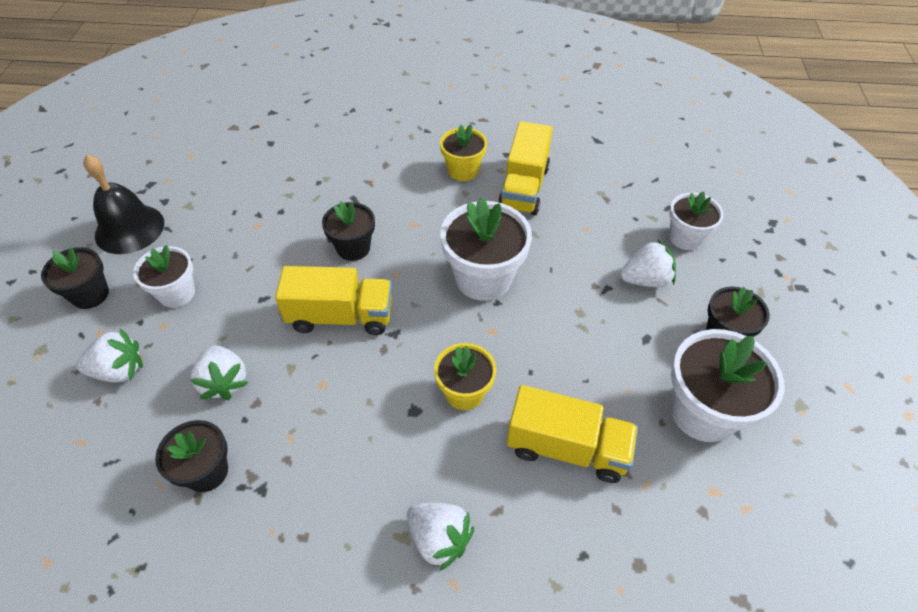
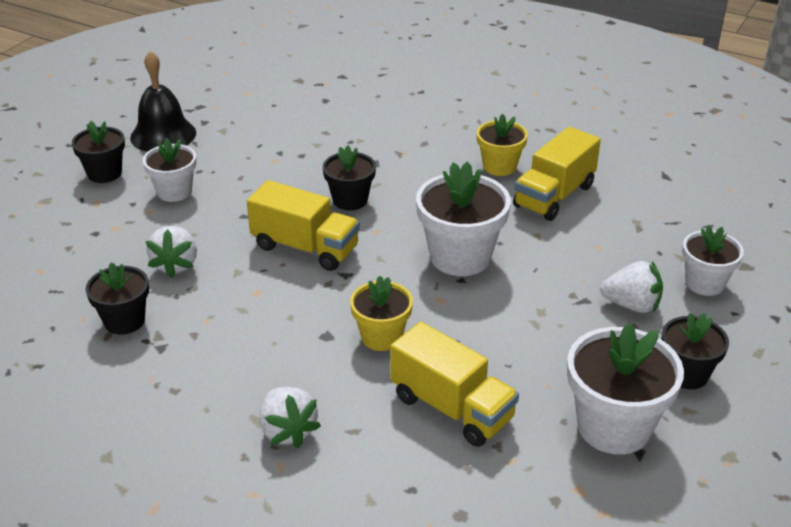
camera: 25 degrees right, 15 degrees down
(119, 370) = (97, 232): white strawberry -> none

